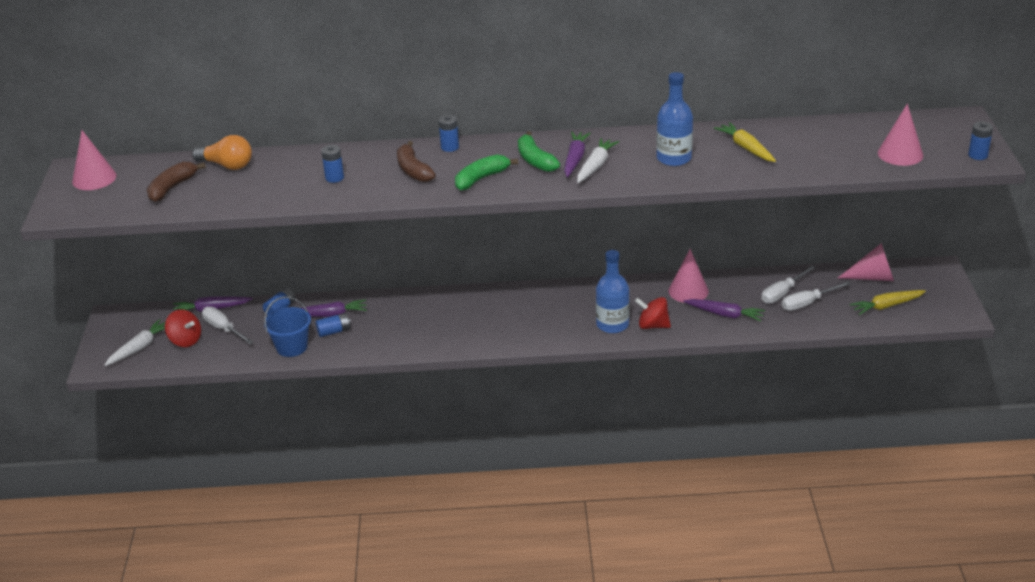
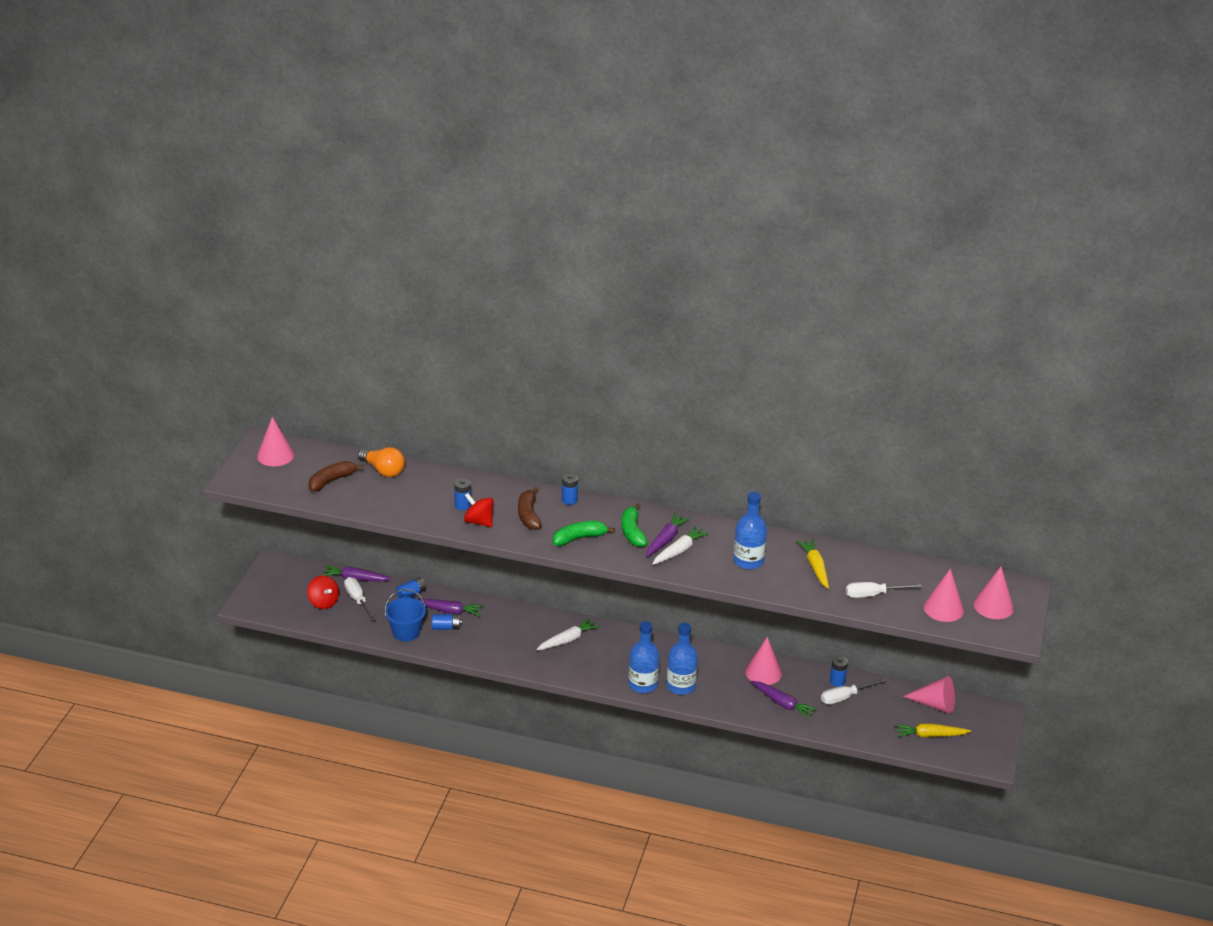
camera: 15 degrees right, 0 degrees up
(139, 348) = (285, 599): white carrot -> white carrot (567, 640)
(572, 333) = (643, 684): none -> blue bottle
(653, 325) = (715, 696): red spinning top -> red spinning top (479, 522)
(807, 303) = (861, 713): white screwdriver -> white screwdriver (873, 595)
(946, 140) = (993, 606): none -> pink cone
(978, 155) = (1010, 628): blue battery -> blue battery (837, 681)

